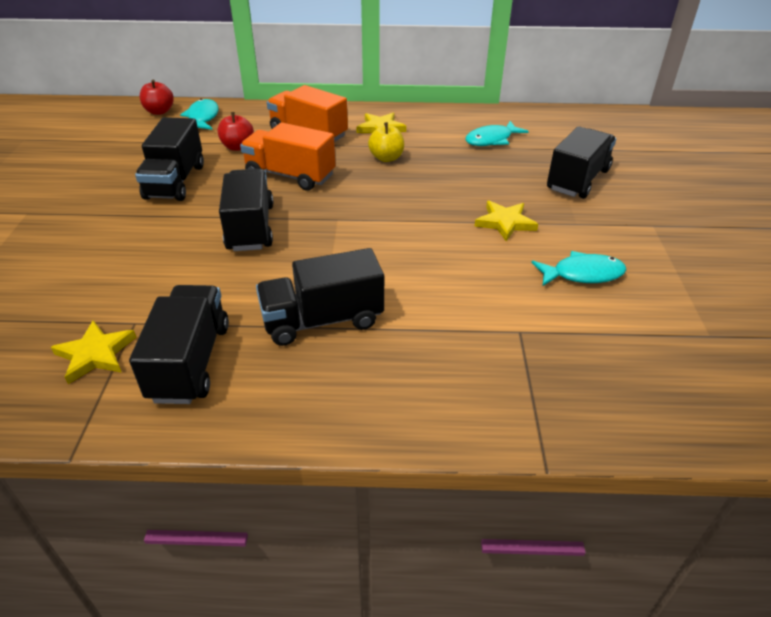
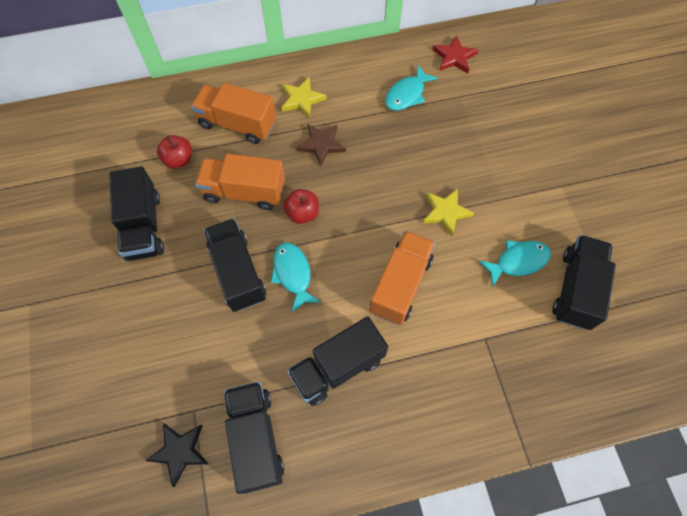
camera: 15 degrees left, 25 degrees up
(95, 354) = (179, 451): yellow star -> black star
(159, 111) = (76, 120): red apple -> red apple (302, 213)
(203, 118) = (124, 120): turquoise fish -> turquoise fish (293, 274)
(386, 158) = (321, 144): yellow apple -> brown star
(429, 268) = (400, 285): none -> orange truck
(551, 124) = (454, 57): none -> red star
(578, 180) = (492, 138): black truck -> black truck (576, 289)

